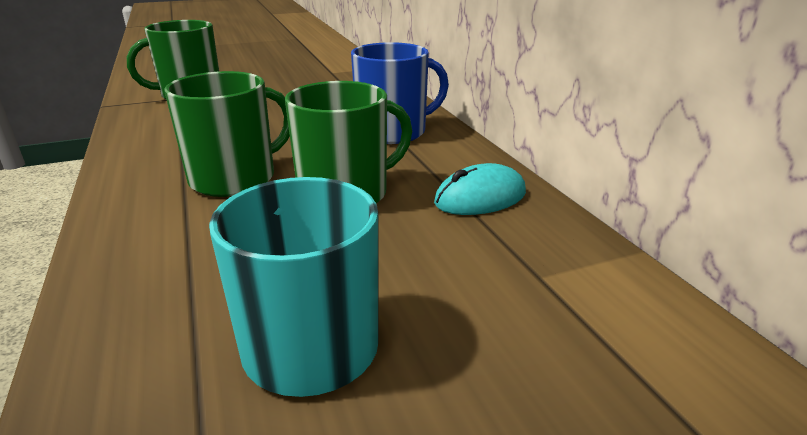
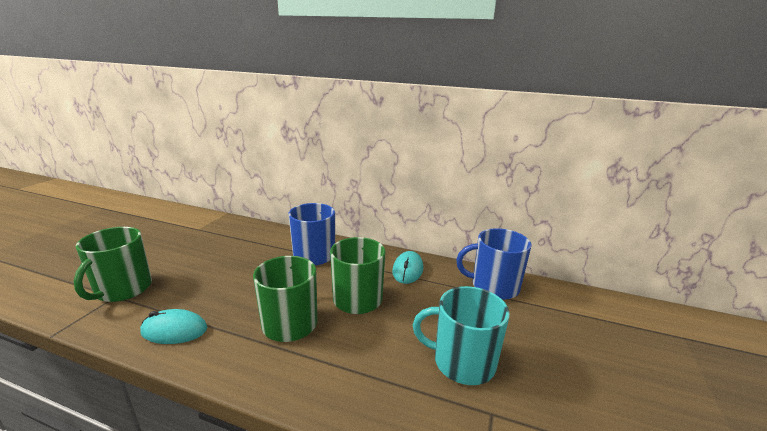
camera: 50 degrees left, 5 degrees down
(155, 137) = (174, 330): none -> turquoise mouse
(598, 296) = (493, 286): none -> blue mug

